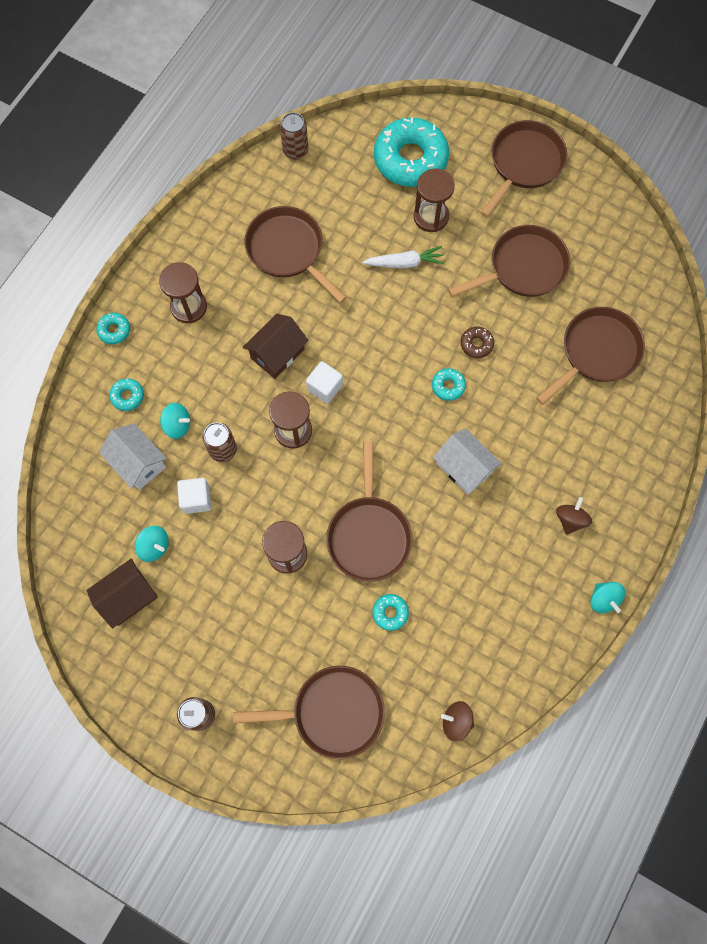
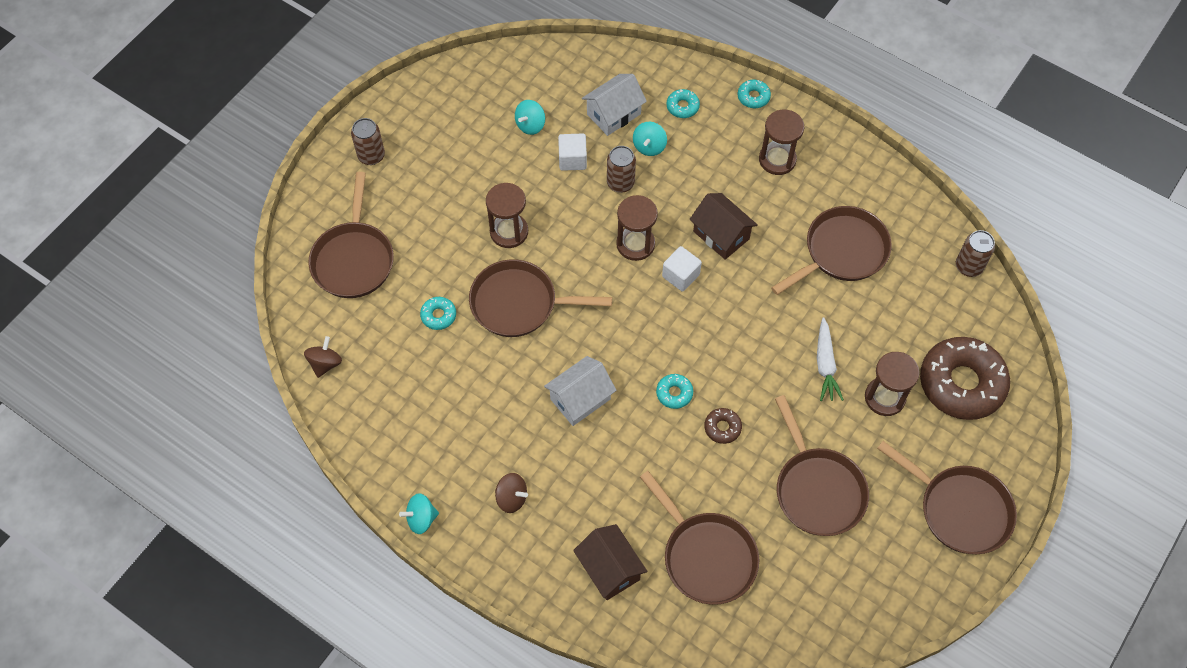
camera: 95 degrees right, 10 degrees down
(128, 597) = (486, 104): brown house -> brown house (609, 569)
(410, 159) = (961, 383): turquoise donut -> brown donut

